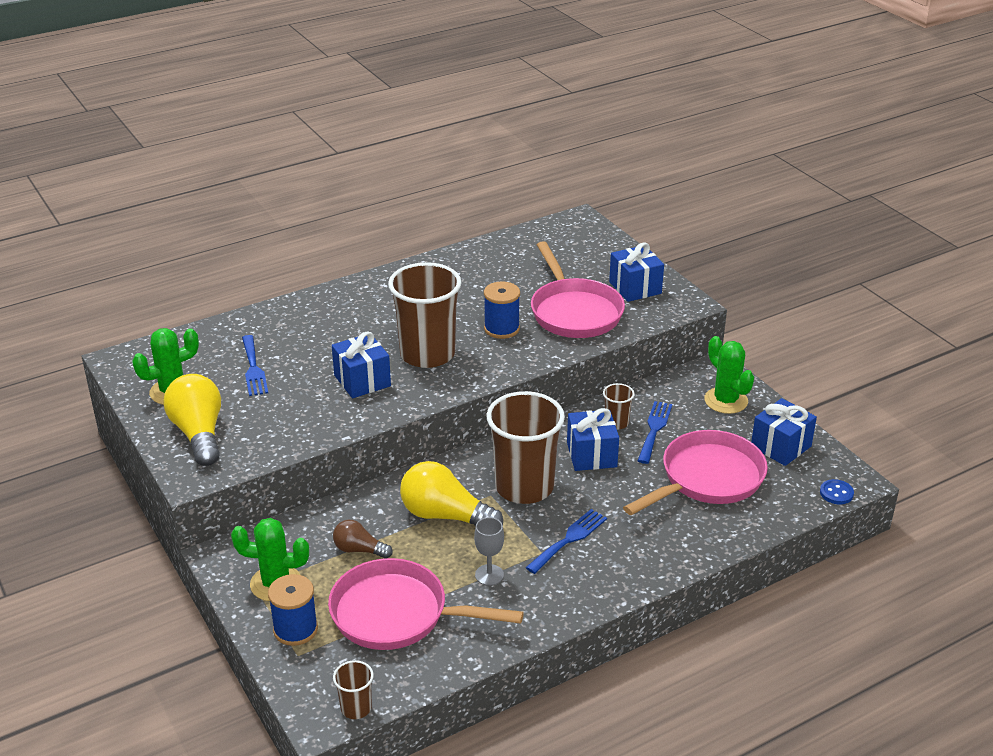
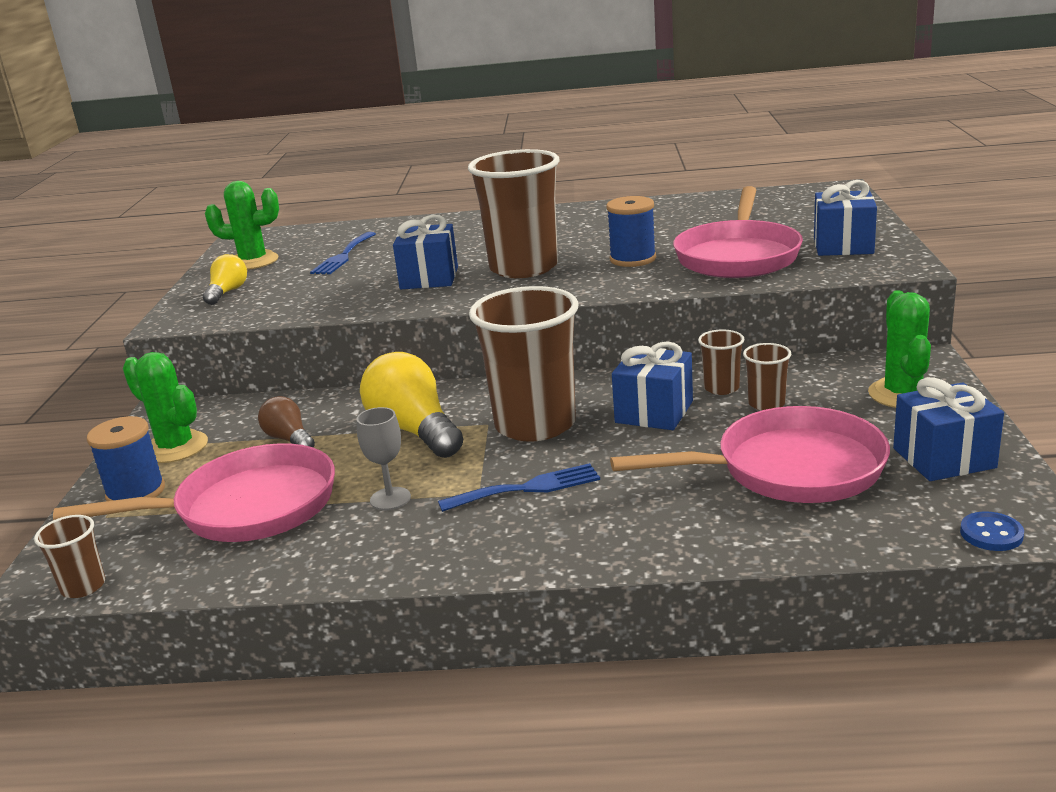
camera: 35 degrees right, 10 degrees down
(199, 434) = (227, 292): yellow light bulb -> yellow light bulb, size x0.56
(397, 614) = (246, 508): pink pan -> pink pan turned 120 degrees clockwise
(654, 429) = (766, 404): blue fork -> brown cup

